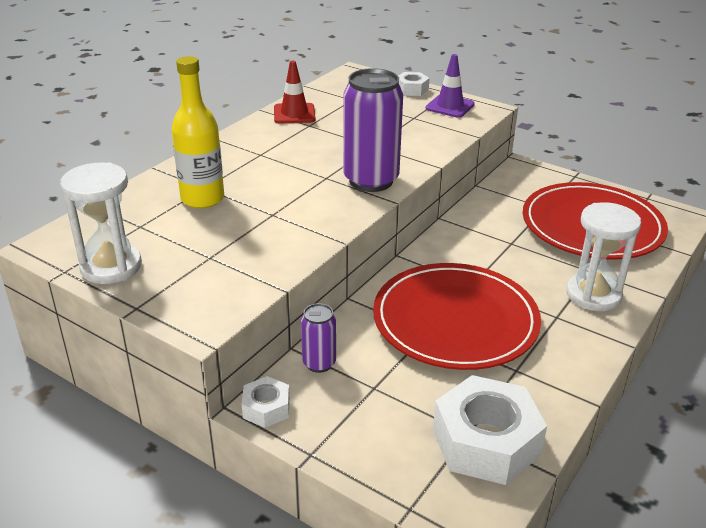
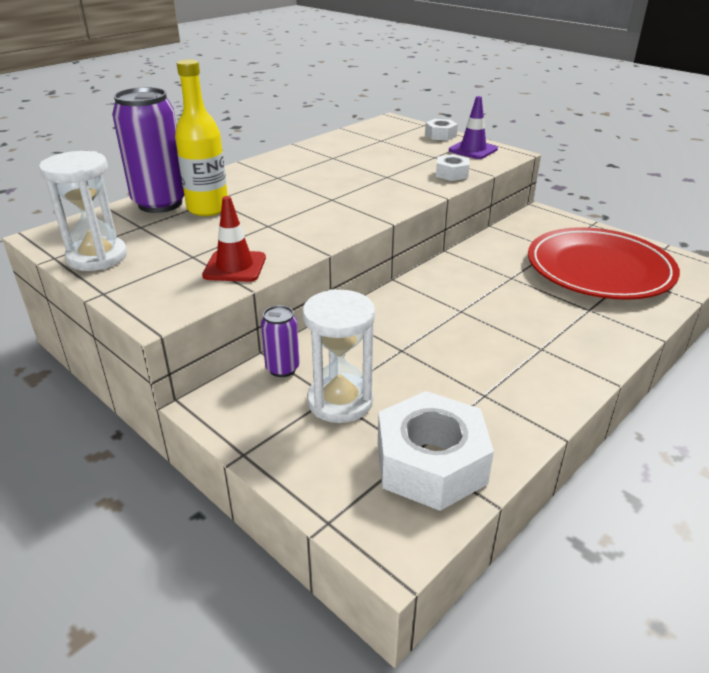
camera: 10 degrees right, 0 degrees up
(266, 408) = (215, 405): white nut -> white nut (452, 174)
(294, 114) = (322, 148): red traffic cone -> red traffic cone (235, 267)
(371, 181) = (373, 204): purple can -> purple can (160, 203)
(455, 321) = (433, 342): red plate -> none
(593, 295) = (586, 331): white hourglass -> white hourglass (340, 401)

